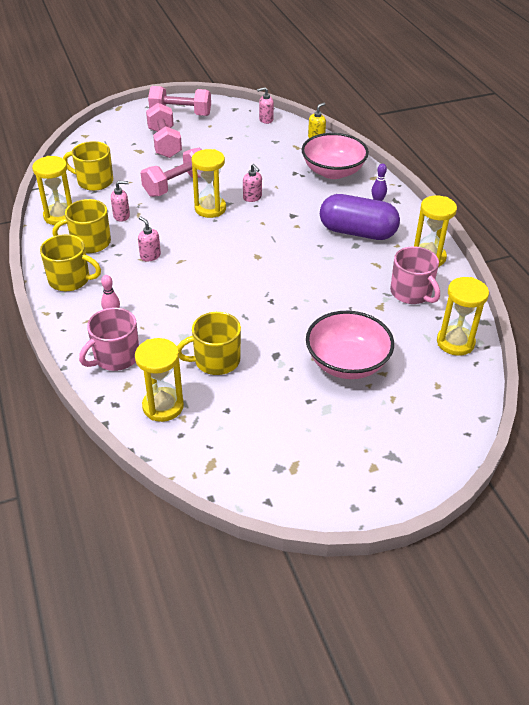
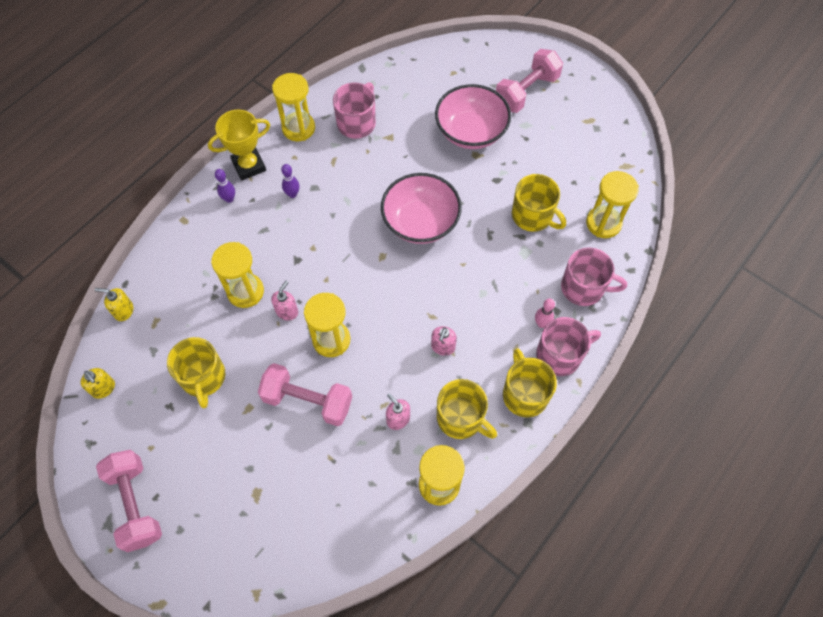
camera: 120 degrees left, 20 degrees up
(77, 312) = (560, 355): none -> pink mug
(94, 181) = (352, 498): yellow mug -> yellow mug (203, 377)
(164, 143) = (222, 475): pink dumbbell -> pink dumbbell (526, 92)
(266, 120) = (103, 388): pink soap dispenser -> yellow soap dispenser
(333, 171) = (192, 261): pink bowl -> pink bowl (420, 222)
(357, 232) = (292, 194): purple capsule -> purple bowling pin
(404, 220) = (249, 166): none -> yellow trophy
(455, 342) = (399, 76): yellow hourglass -> yellow hourglass (245, 291)

